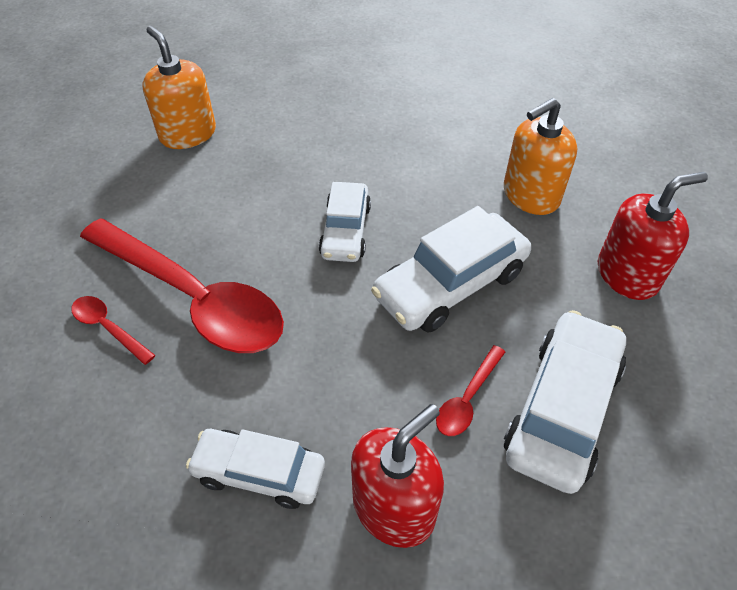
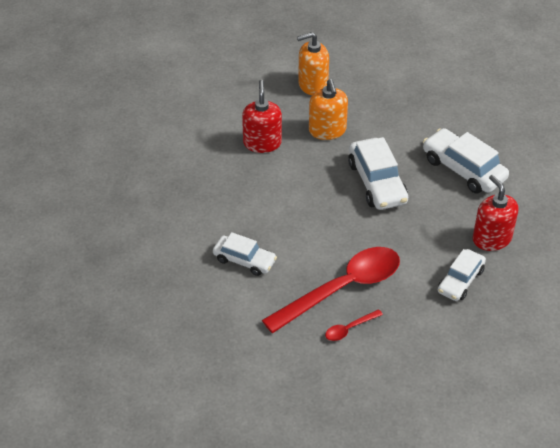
camera: 70 degrees left, 5 degrees down
(188, 134) = (191, 270): orange soap dispenser -> orange soap dispenser (312, 85)
(345, 231) = (319, 213): white car -> white car (244, 260)
(467, 398) = (447, 198): red spoon -> none
(627, 274) = (397, 117): red soap dispenser -> red soap dispenser (262, 143)

